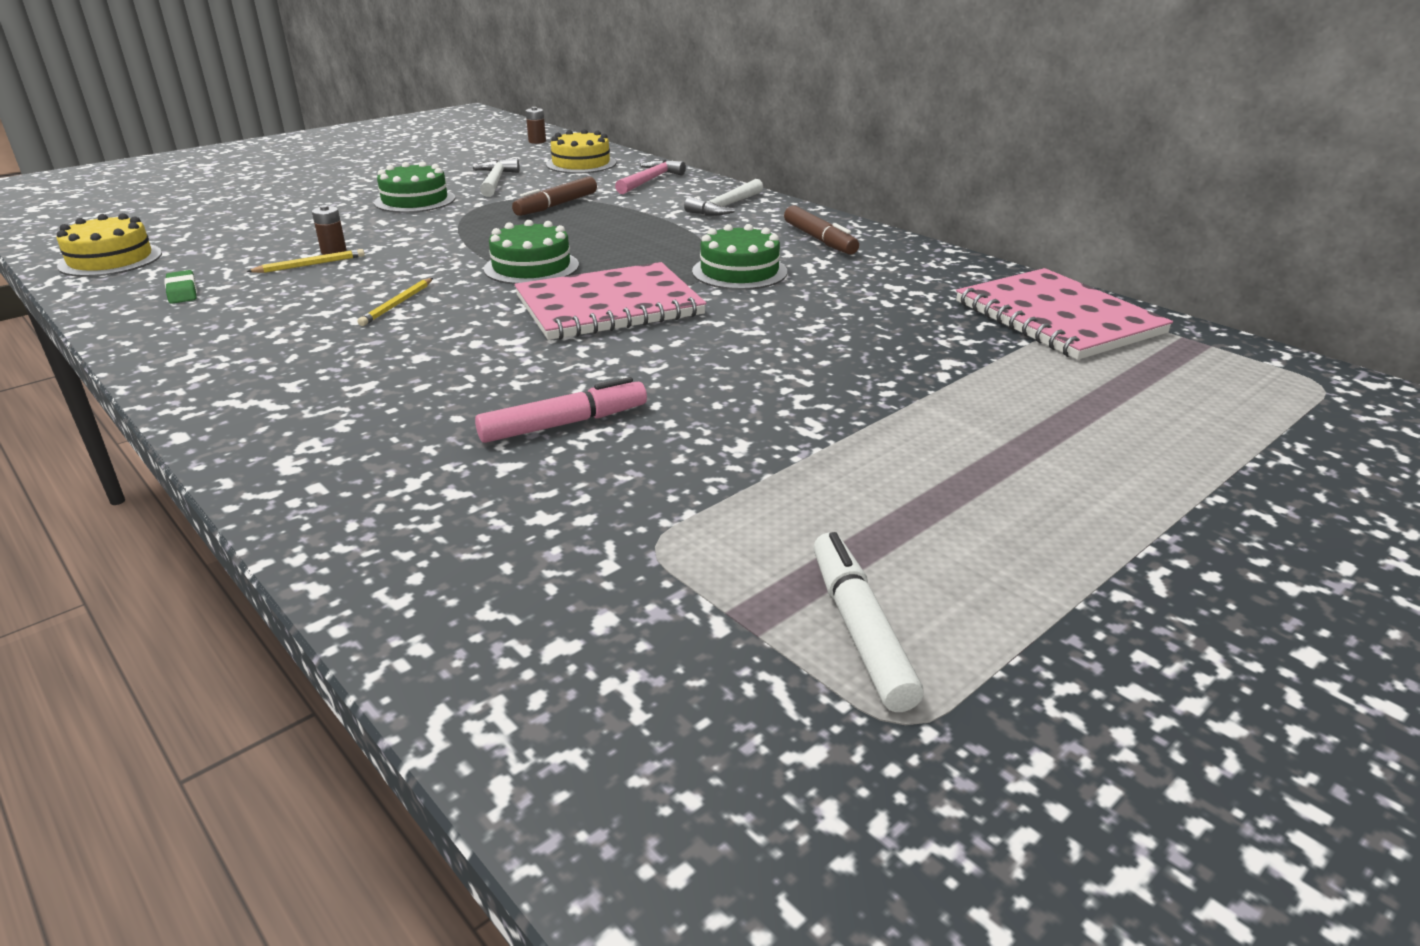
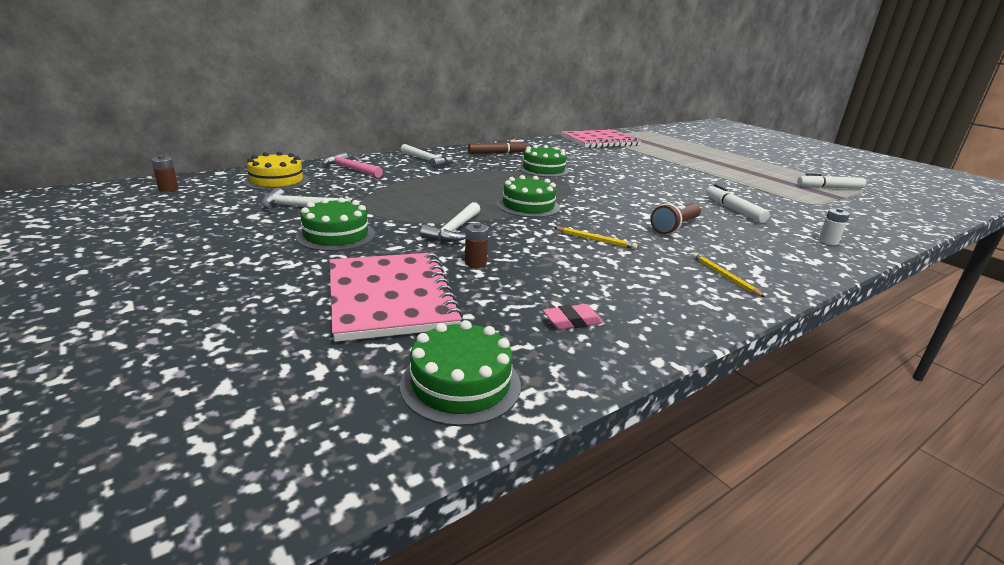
camera: 85 degrees left, 5 degrees down
(110, 260) = (460, 384): yellow cake -> green cake
(182, 292) = (572, 321): green eraser -> pink eraser
(310, 265) = (507, 270): yellow pencil -> yellow pencil (724, 276)
(379, 503) = (828, 241): none -> white battery
(432, 238) = (455, 230): none -> white hammer
(454, 359) = (675, 227): none -> brown flashlight
(557, 205) = (393, 193): brown marker -> none
(563, 424) = (733, 210): pink marker -> white marker
(609, 306) = (593, 194): pink notebook -> pink notebook (390, 297)

